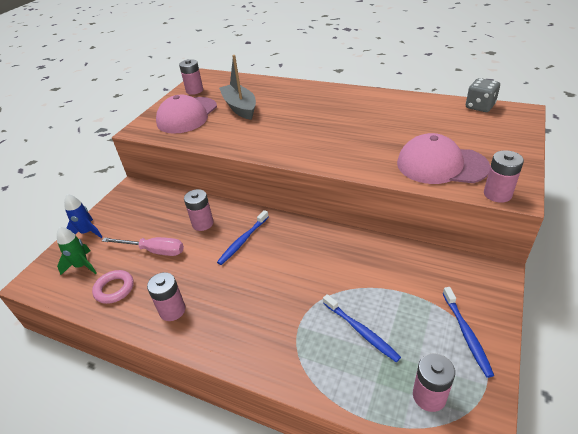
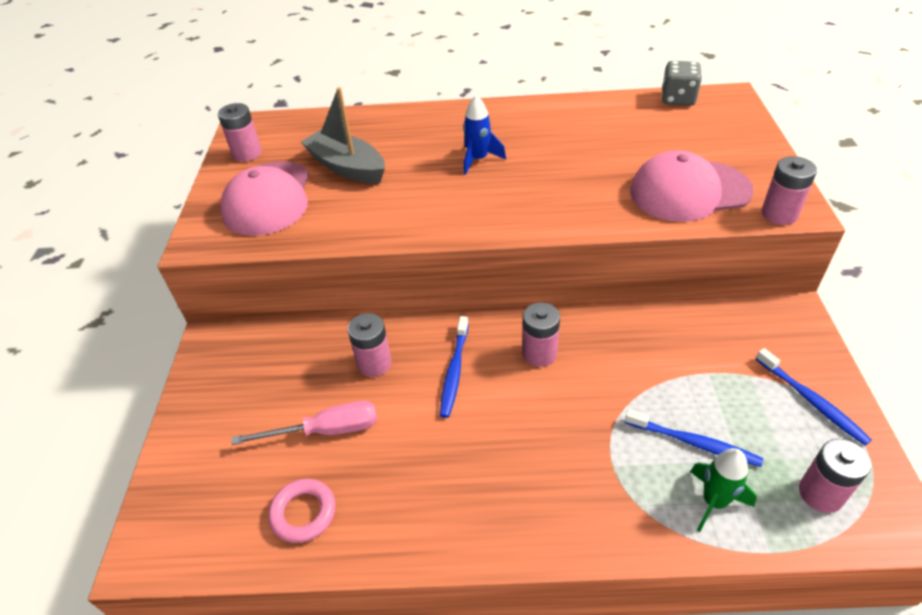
camera: 25 degrees left, 5 degrees up
(82, 266) = (218, 496): green rocket -> green rocket (714, 501)
(87, 232) = (186, 438): blue rocket -> blue rocket (478, 159)
(172, 310) = (421, 511): pink battery -> pink battery (539, 353)

